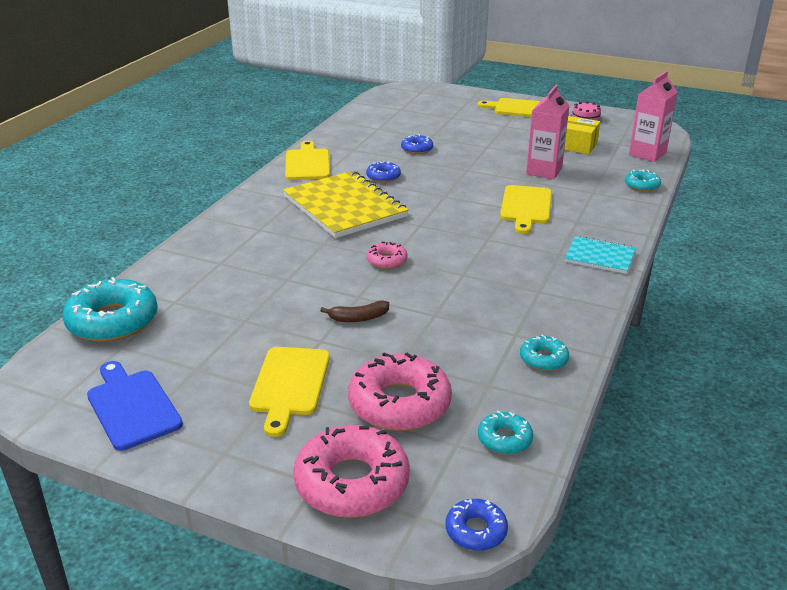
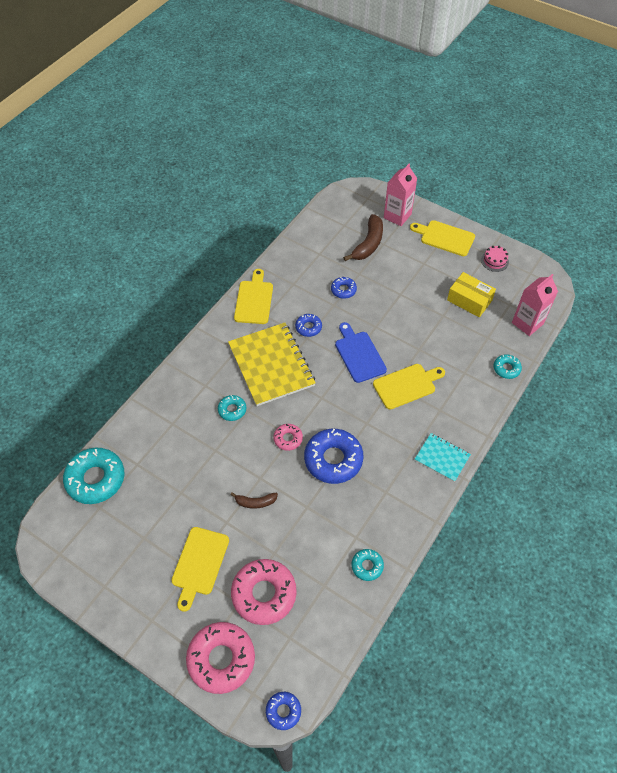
camera: 10 degrees right, 25 degrees up
(132, 406) = (101, 568): blue cutting board -> blue cutting board (359, 354)
(434, 118) = (368, 244): none -> brown banana
(455, 271) = (333, 459): none -> blue donut
(504, 439) = (320, 638): turquoise donut -> turquoise donut (232, 410)
(526, 207) = (406, 385): yellow cutting board -> yellow cutting board turned 135 degrees counterclockwise
(544, 171) = (435, 337): pink carton -> pink carton (397, 216)

